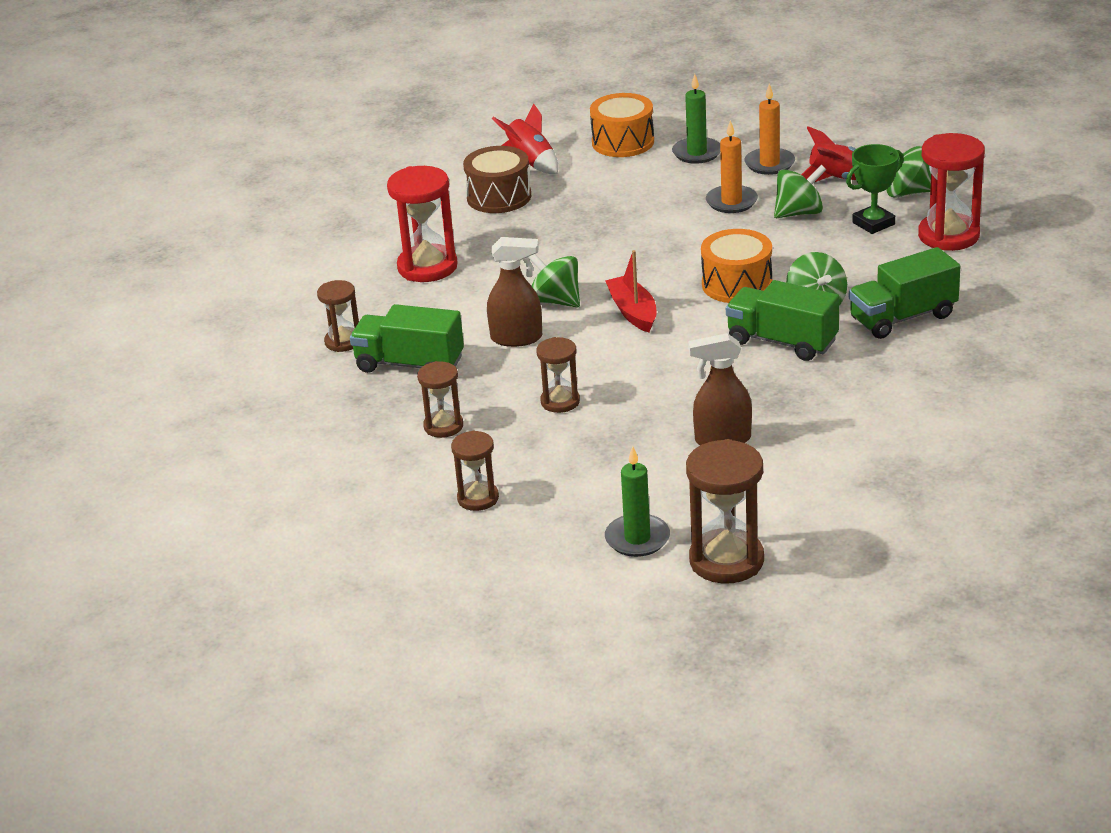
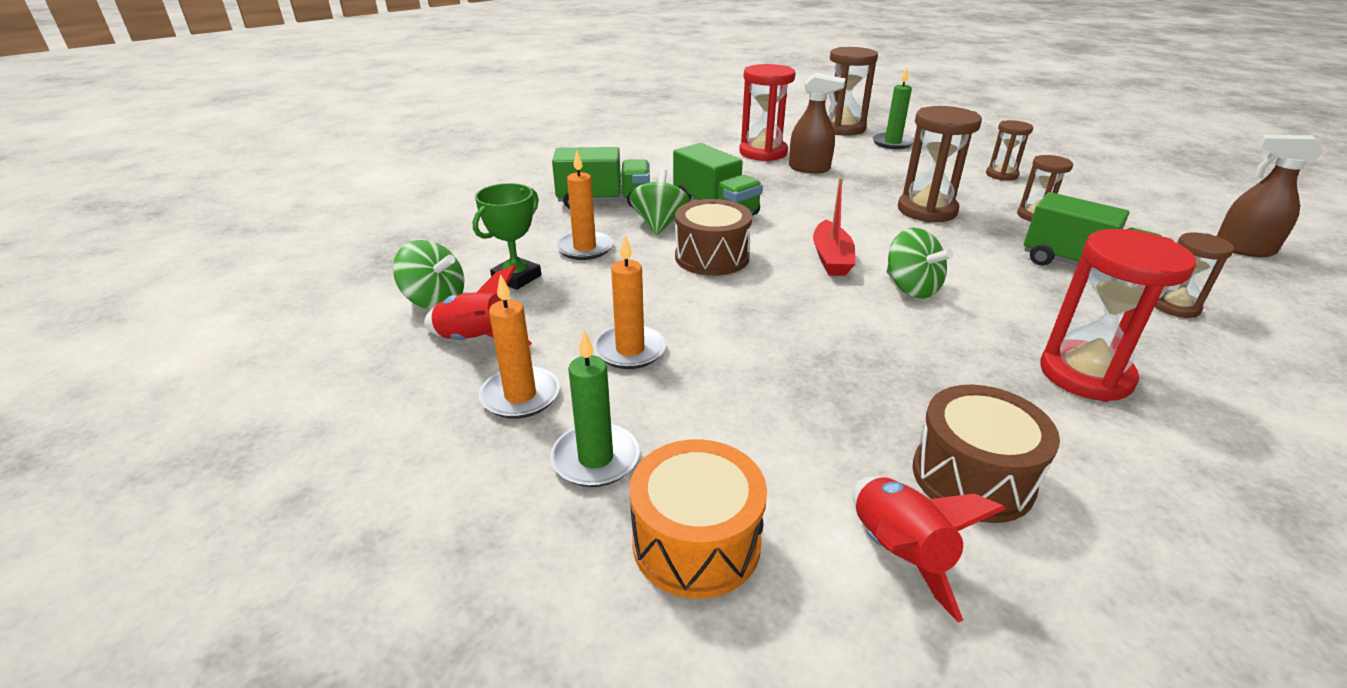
camera: 160 degrees left, 0 degrees up
(517, 338) = (961, 263): brown spray bottle -> brown spray bottle (1243, 249)
(560, 402) = (927, 210): brown hourglass -> brown hourglass, size x1.70
(737, 284) = (712, 257): orange drum -> brown drum
(799, 213) = (572, 311): green spinning top -> none
(854, 262) = (584, 248): none -> orange candle
(873, 223) = (516, 278): green trophy -> green trophy turned 45 degrees counterclockwise
(948, 236) = (472, 248): red hourglass -> red hourglass (763, 153)

